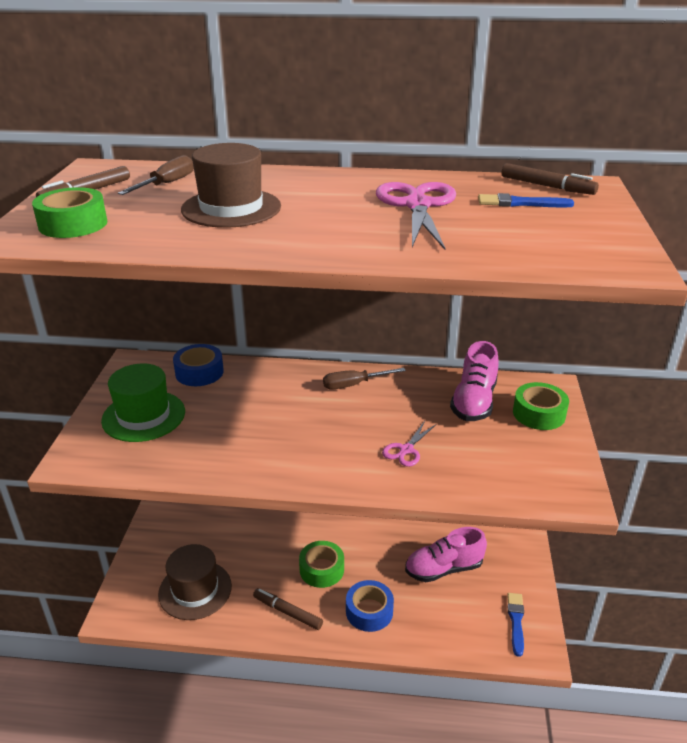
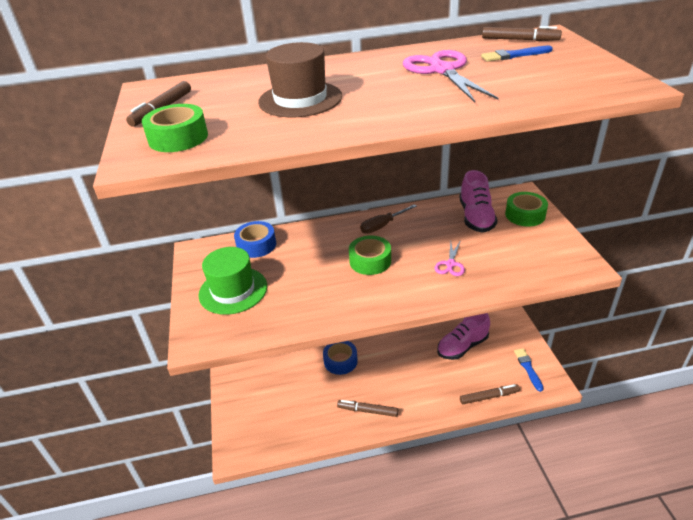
camera: 15 degrees left, 5 degrees up
(167, 184) = (226, 90): brown screwdriver -> none
(195, 590) = (289, 416): brown hat -> none
(321, 569) = (377, 372): green tape -> green tape (370, 261)
(369, 611) = (426, 392): blue tape -> blue tape (340, 361)
(446, 642) = (489, 397): none -> brown marker

